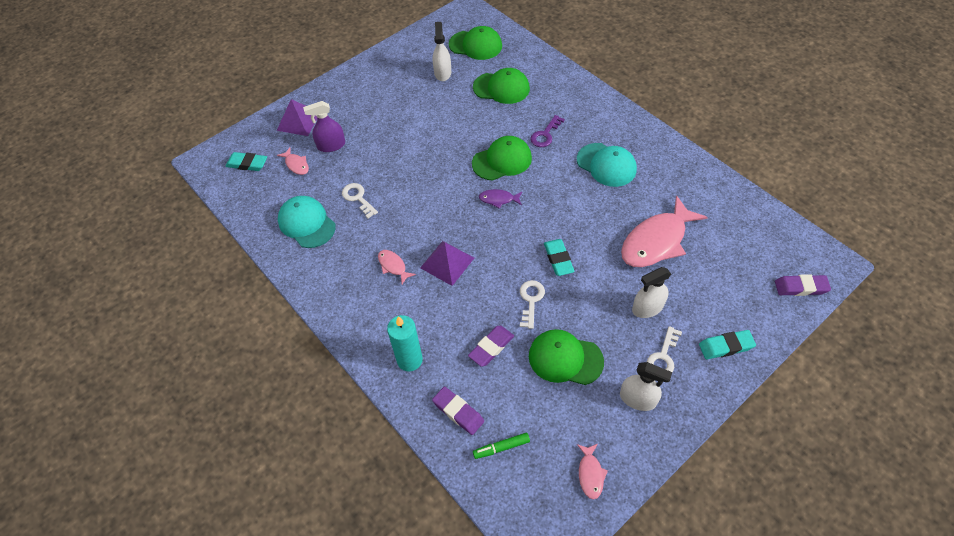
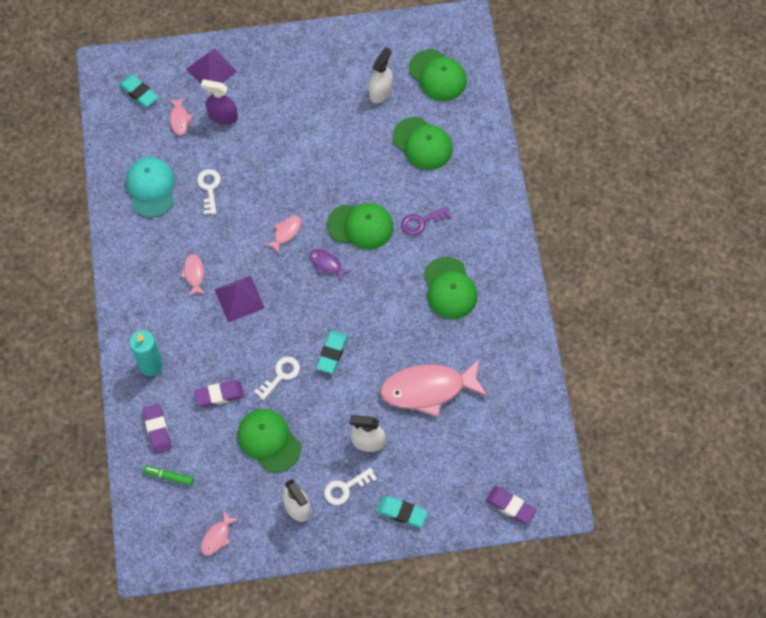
camera: 30 degrees right, 10 degrees up
(447, 195) = (286, 232): none -> pink fish
(606, 165) = (449, 288): turquoise cap -> green cap

